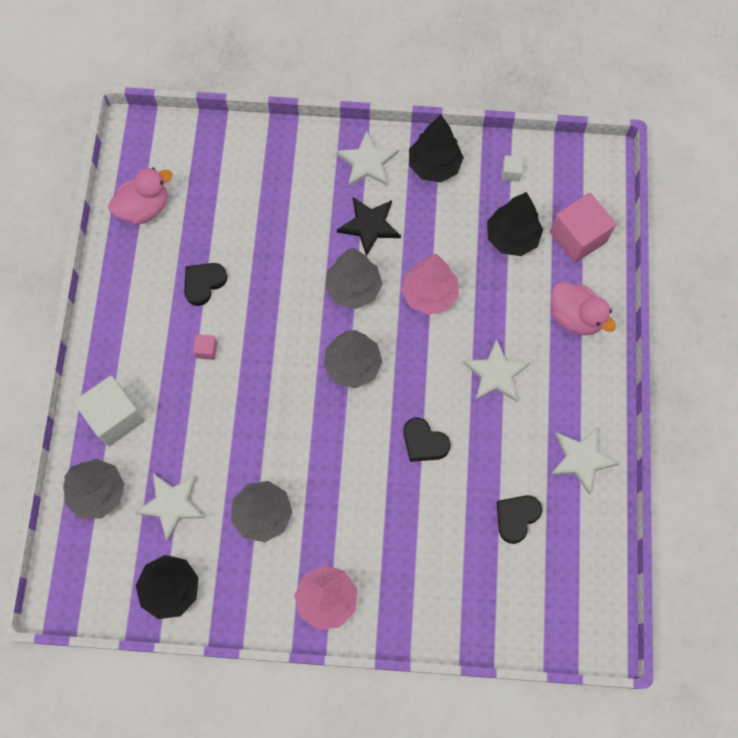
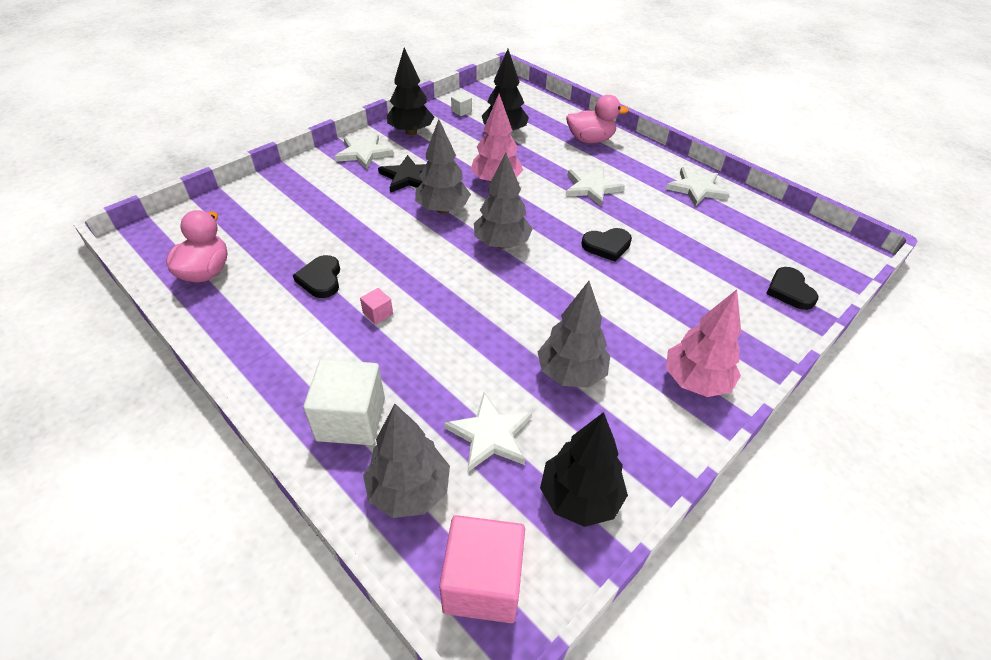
camera: 50 degrees left, 25 degrees down
(516, 517) = (715, 238): black heart -> black heart (789, 291)
(578, 237) = (538, 113): pink cube -> pink cube (483, 582)

